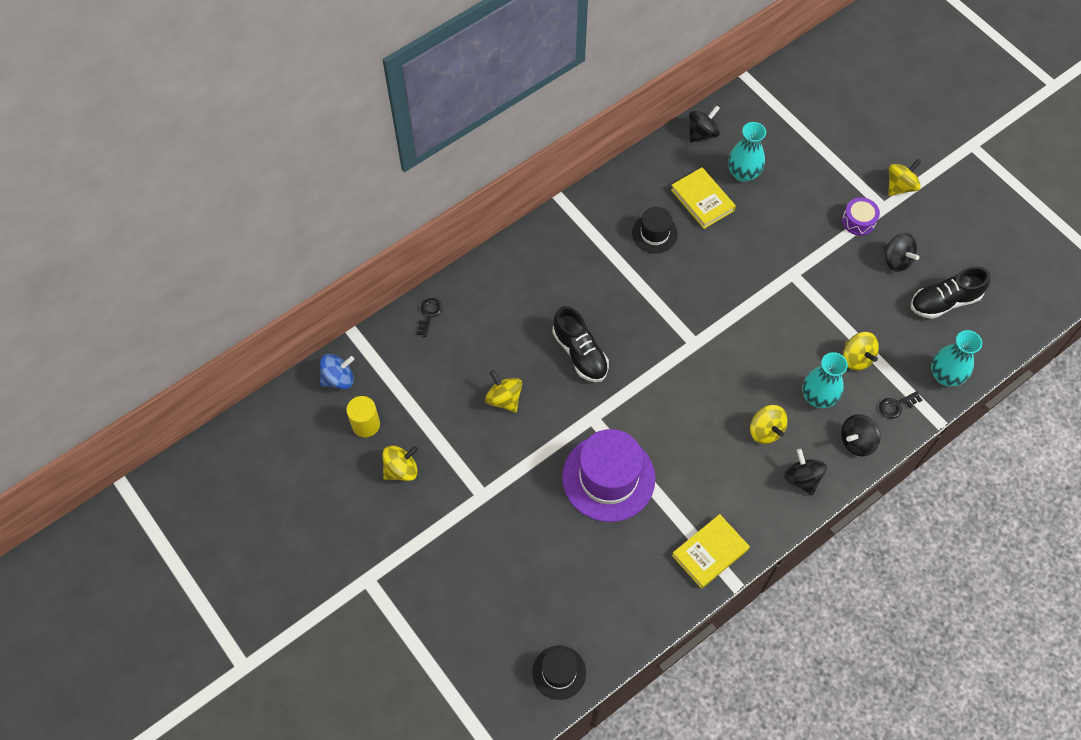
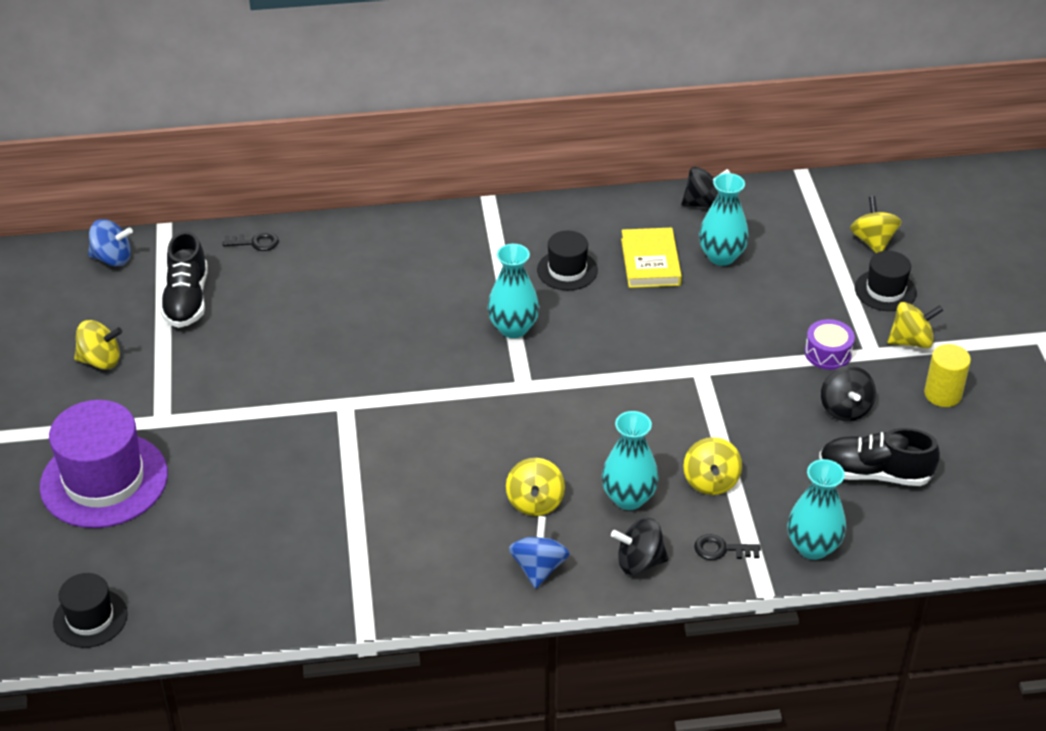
camera: 30 degrees right, 20 degrees down
(366, 424) = (102, 307): yellow cylinder -> yellow cylinder (943, 394)
(429, 314) = (255, 243): black key -> black key turned 45 degrees clockwise
(504, 399) = (265, 346): yellow spinning top -> yellow spinning top (873, 241)
(580, 353) = (385, 341): black shoe -> black shoe (187, 300)
(608, 478) = (312, 465): purple hat -> purple hat (104, 480)
(654, 300) = (513, 328): none -> turquoise vase
(710, 552) = (363, 588): yellow book -> none
(802, 478) = (538, 567): black spinning top -> blue spinning top
(859, 152) = (885, 290): none -> black hat

